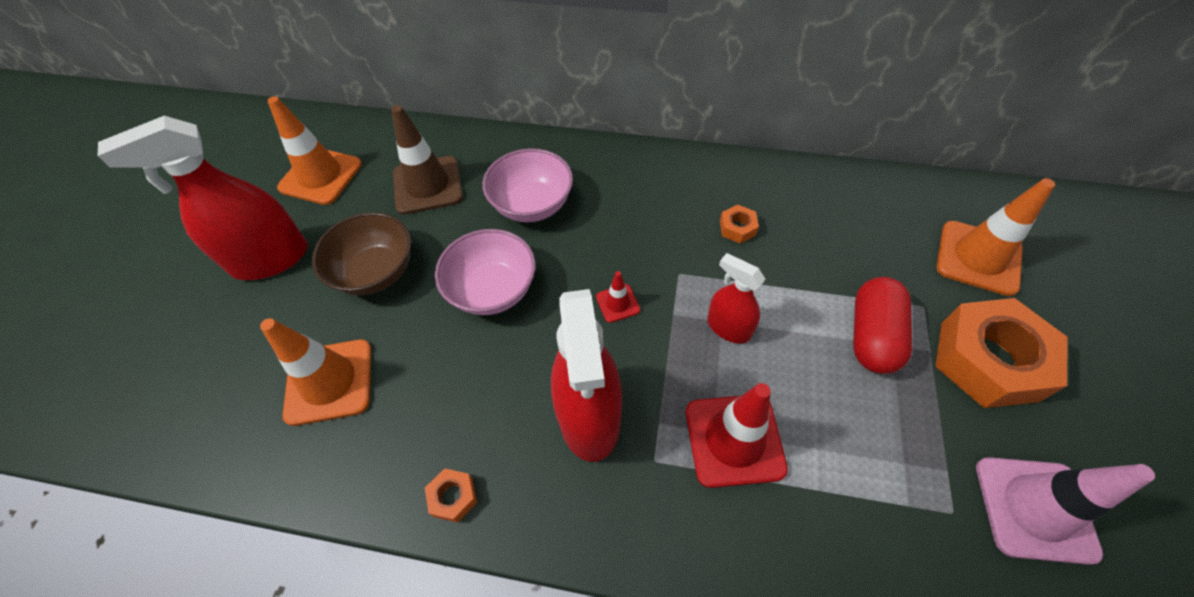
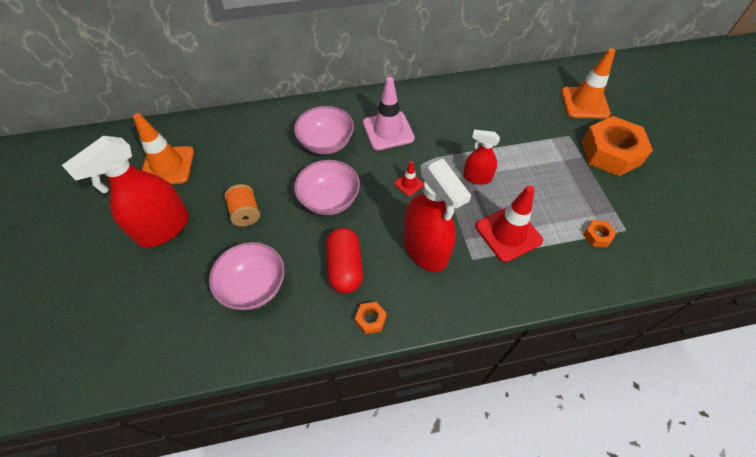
camera: 25 degrees left, 0 degrees up
(329, 382) = (254, 286): orange traffic cone -> pink bowl
(376, 272) = (245, 213): brown bowl -> orange spool
(427, 185) = (249, 151): brown traffic cone -> none
(737, 228) = (455, 122): orange nut -> orange nut (597, 236)
(872, 336) = (551, 158): red capsule -> red capsule (345, 267)
(1034, 509) = (659, 215): pink traffic cone -> pink traffic cone (388, 131)

